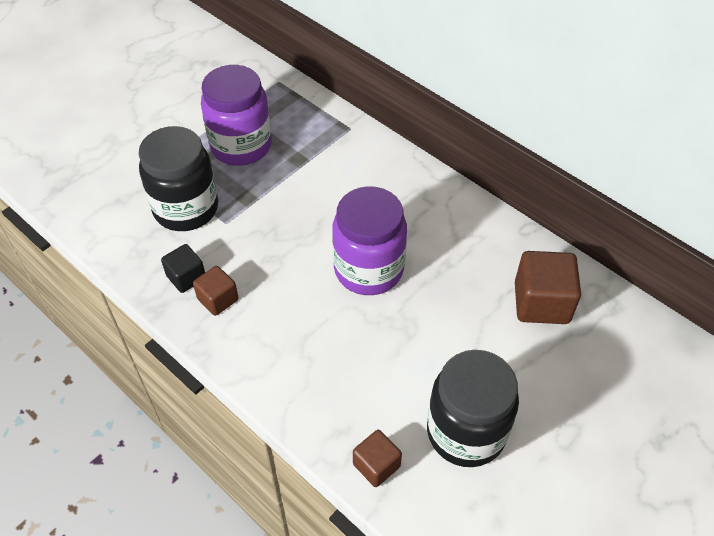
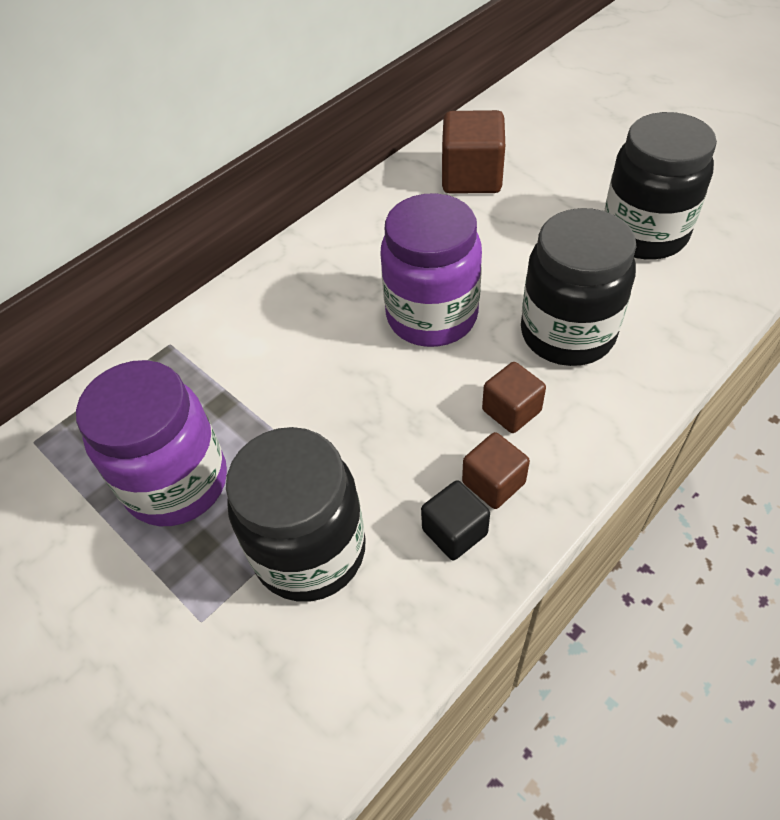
camera: 85 degrees left, 0 degrees up
(346, 356) = (567, 334): none -> black jar
(376, 465) = (705, 303): brown cube -> brown cube (511, 410)

